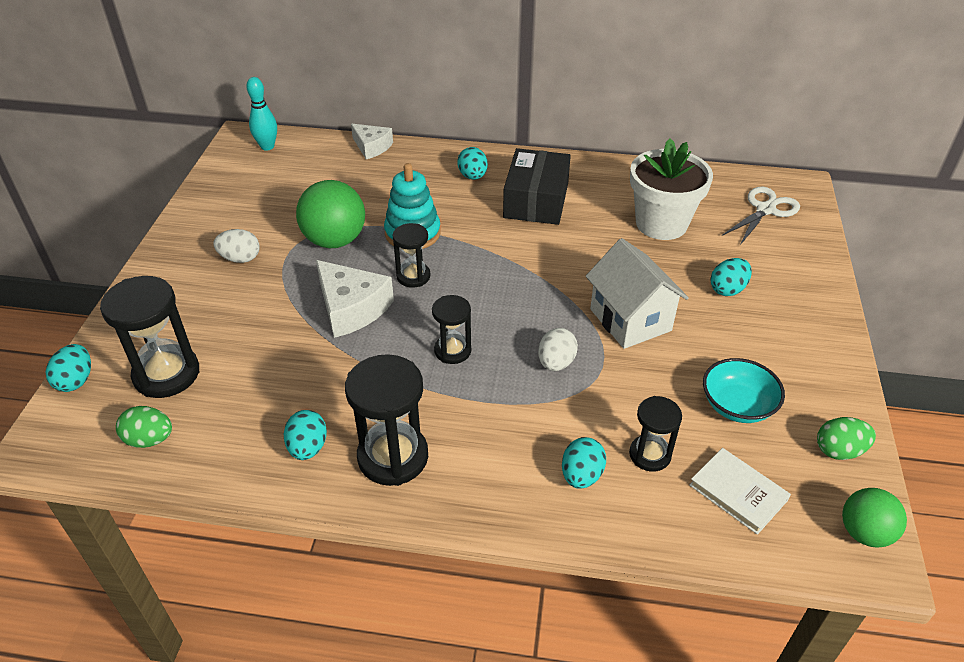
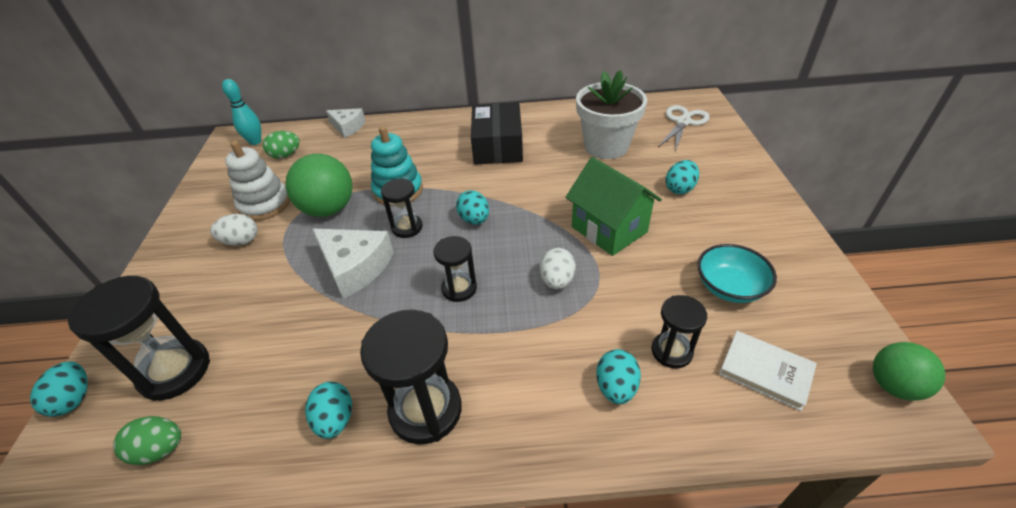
camera: 10 degrees left, 0 degrees up
(269, 223) = (265, 204): none -> white stacking toy
(473, 176) = (439, 136): turquoise egg -> turquoise egg (474, 219)
(630, 320) = (609, 229): white house -> green house
(839, 451) = (833, 310): green egg -> green egg (285, 155)

